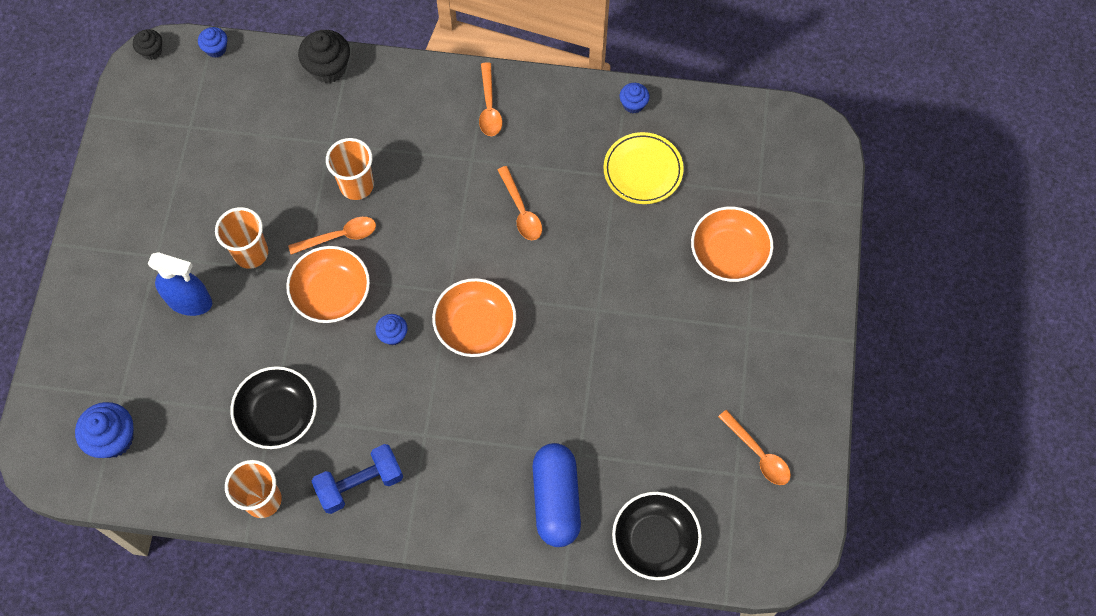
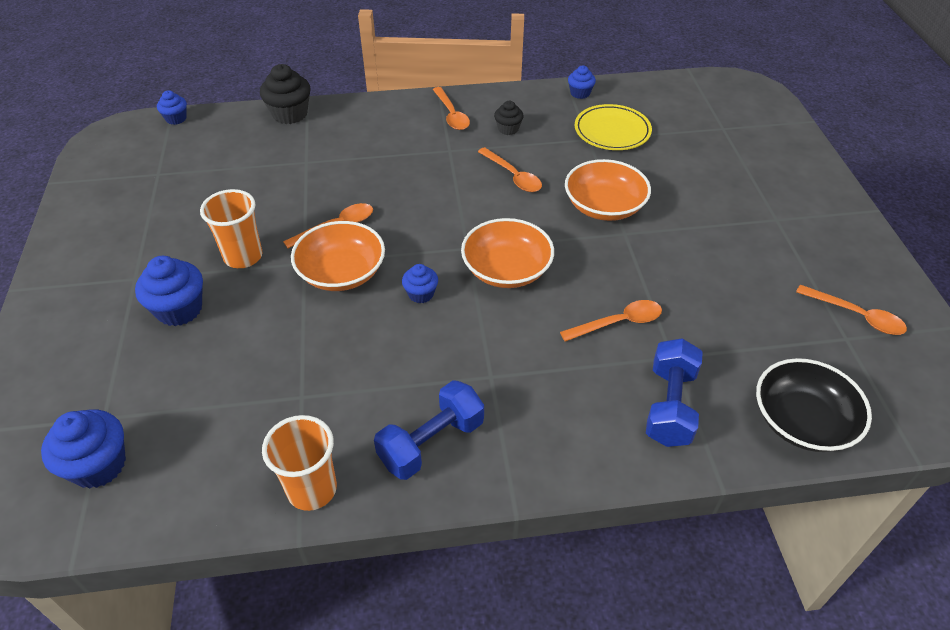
camera: 15 degrees left, 20 degrees down
(151, 51) = (110, 129): black cupcake -> black cupcake (508, 129)
(189, 301) = (179, 309): blue spray bottle -> blue cupcake
(278, 414) = (309, 394): black bowl -> none
(356, 185) = (342, 186): orange cup -> none
(549, 408) = (618, 323): none -> orange spoon
(556, 499) = (669, 406): blue capsule -> blue dumbbell
(729, 253) = (723, 171): orange bowl -> orange bowl (604, 206)

